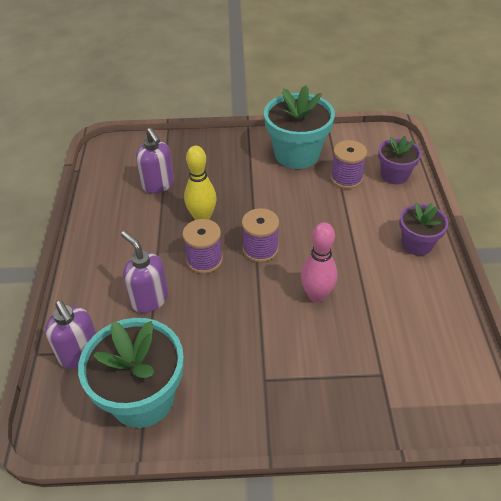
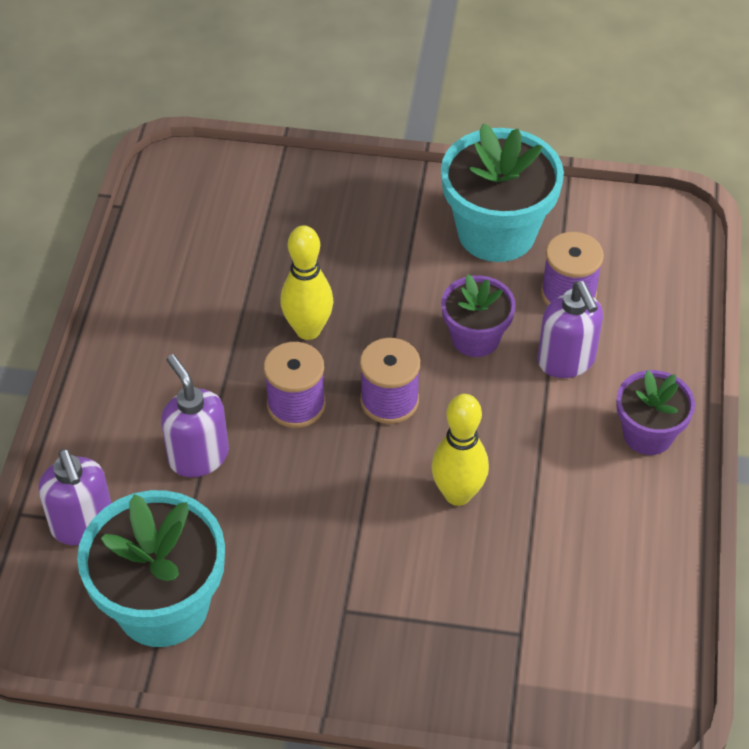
camera: 10 degrees right, 5 degrees up
(158, 185) = (248, 256): purple soap dispenser -> purple soap dispenser (566, 361)
(316, 295) = (458, 494): pink bowling pin -> yellow bowling pin
(394, 175) = (654, 300): purple flower pot -> purple flower pot (475, 338)

